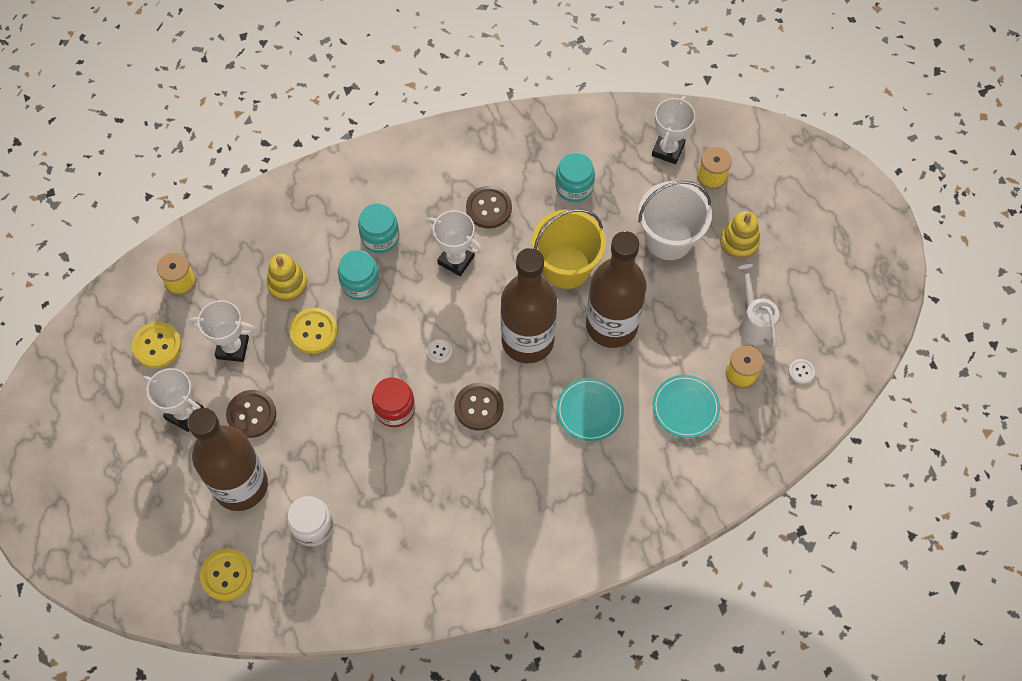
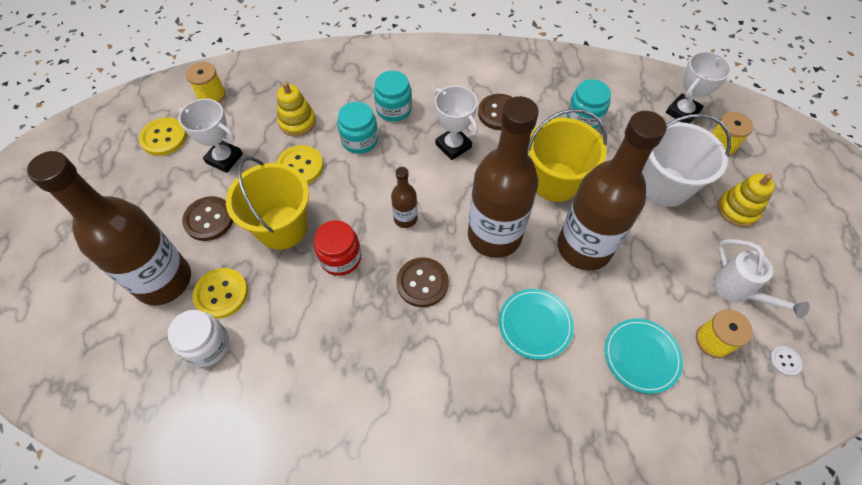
camera: 20 degrees right, 5 degrees down
(184, 414) = (153, 200): white trophy -> none
(227, 575) = (100, 365): yellow button -> yellow button (221, 294)
(326, 398) = (282, 227): none -> yellow bucket
(439, 351) = (405, 218): white button -> brown bottle
(753, 322) = (738, 291): white watering can -> white watering can turned 150 degrees clockwise

